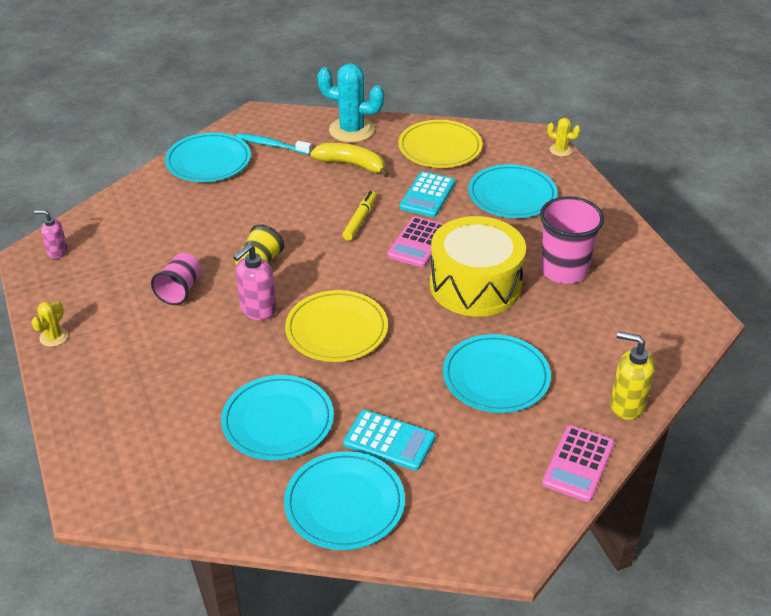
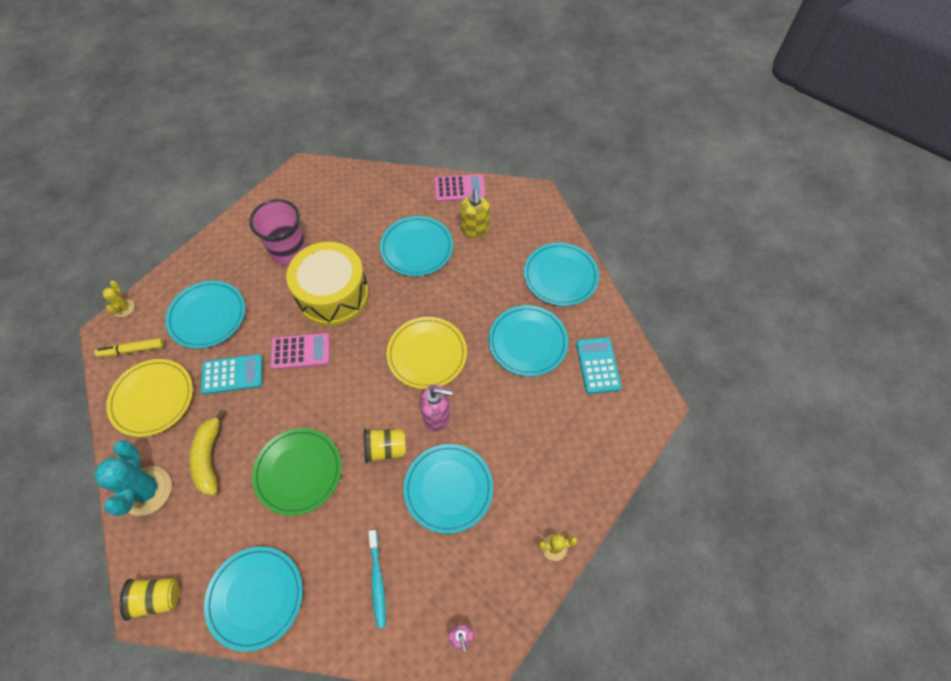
camera: 120 degrees left, 20 degrees up
(180, 290) = (448, 488): pink cup -> turquoise plate
(258, 120) = (157, 598): none -> yellow cup
(272, 145) = (202, 552): turquoise toothbrush -> turquoise toothbrush (377, 580)
(289, 207) = (298, 472): none -> green plate
(360, 220) = (290, 407): yellow marker -> yellow marker (132, 350)
(389, 441) = (502, 277): turquoise calculator -> turquoise calculator (597, 365)
(626, 405) = (401, 182): yellow soap dispenser -> yellow soap dispenser (475, 230)

